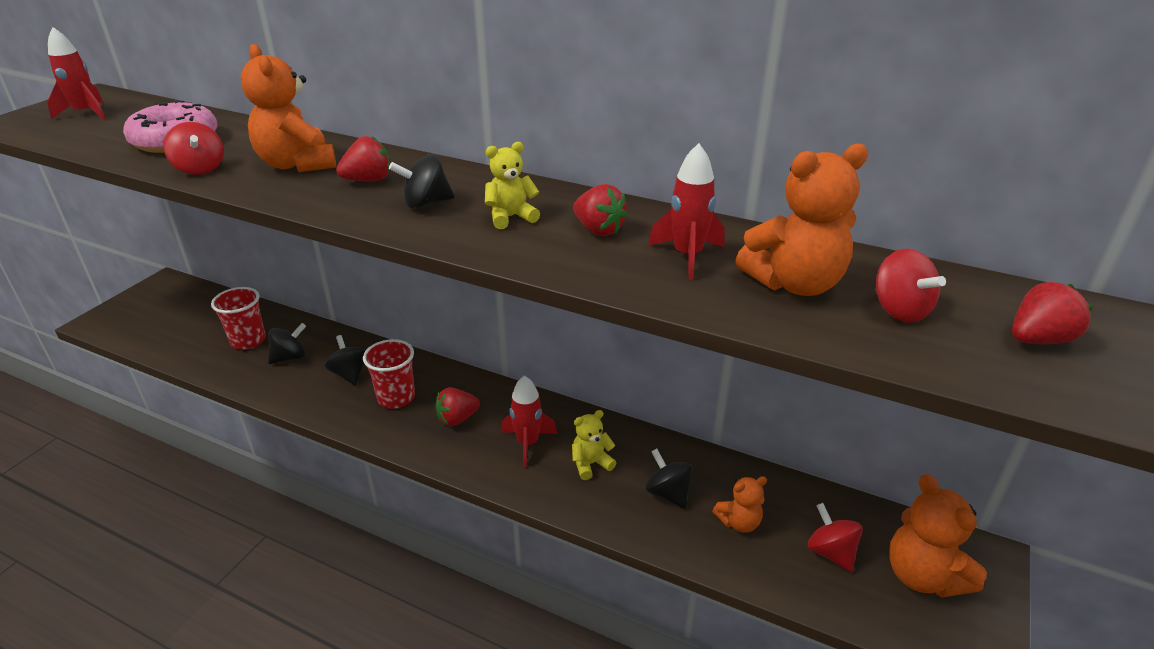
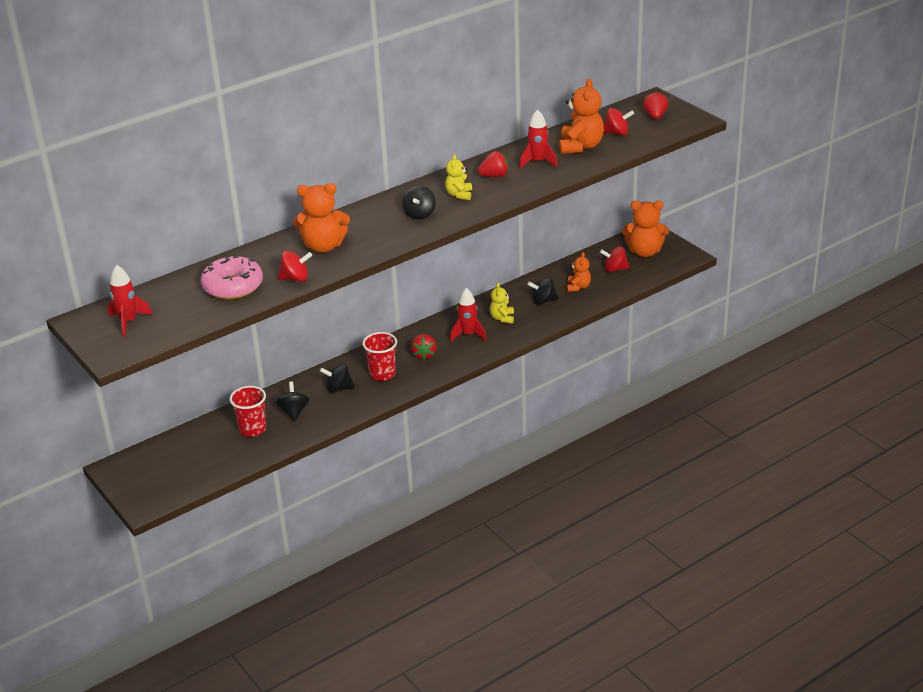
camera: 60 degrees left, 0 degrees up
(368, 180) = (371, 227): red strawberry -> none

